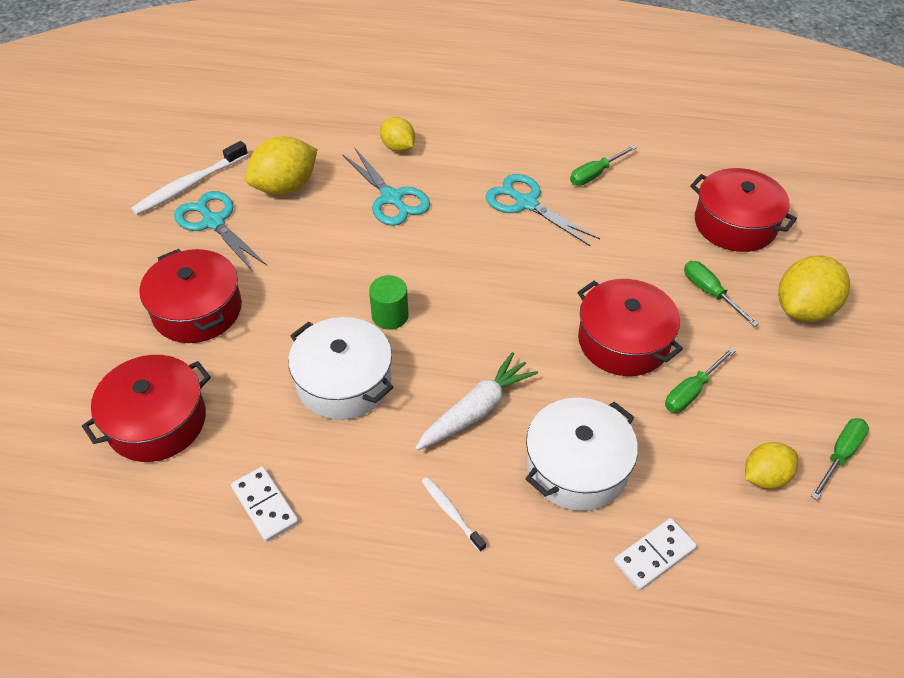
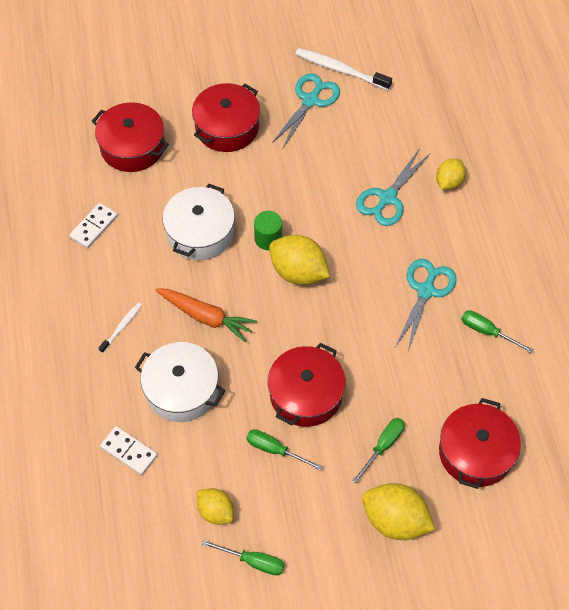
camera: 70 degrees right, 10 degrees up
(285, 187) = (367, 127): yellow lemon -> yellow lemon (298, 272)
(476, 410) = (206, 317): white carrot -> orange carrot

